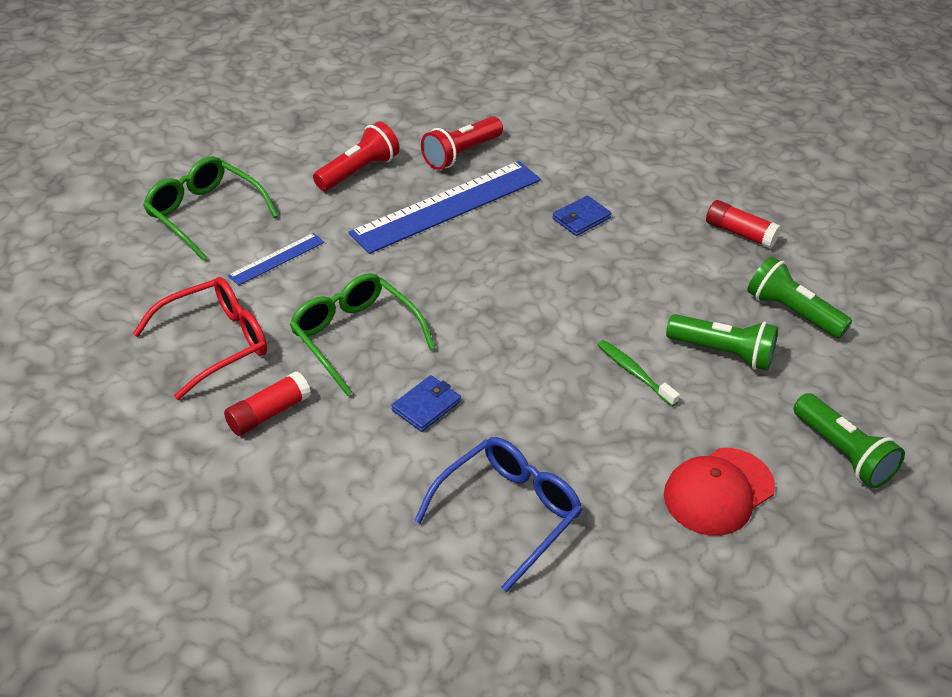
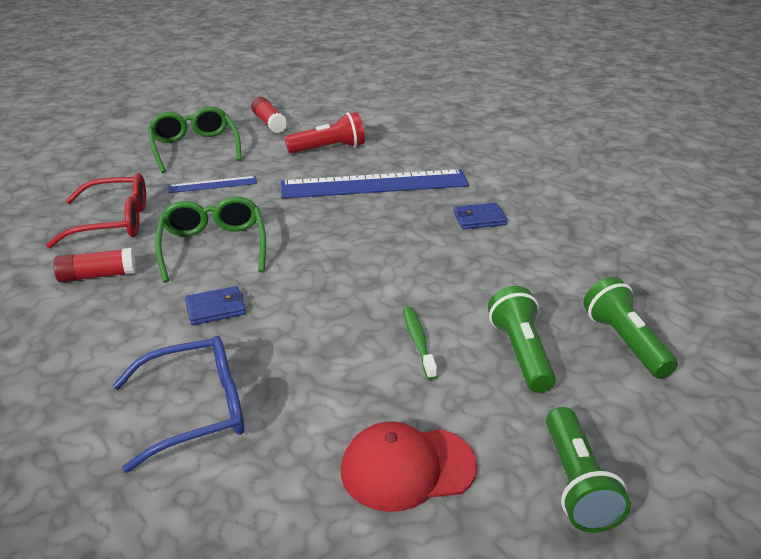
camera: 30 degrees right, 10 degrees down
(461, 154) = (419, 156): red flashlight -> none
(723, 353) = (521, 353): green flashlight -> green flashlight turned 150 degrees counterclockwise
(740, 233) = (624, 266): red glue stick -> red glue stick (269, 123)

